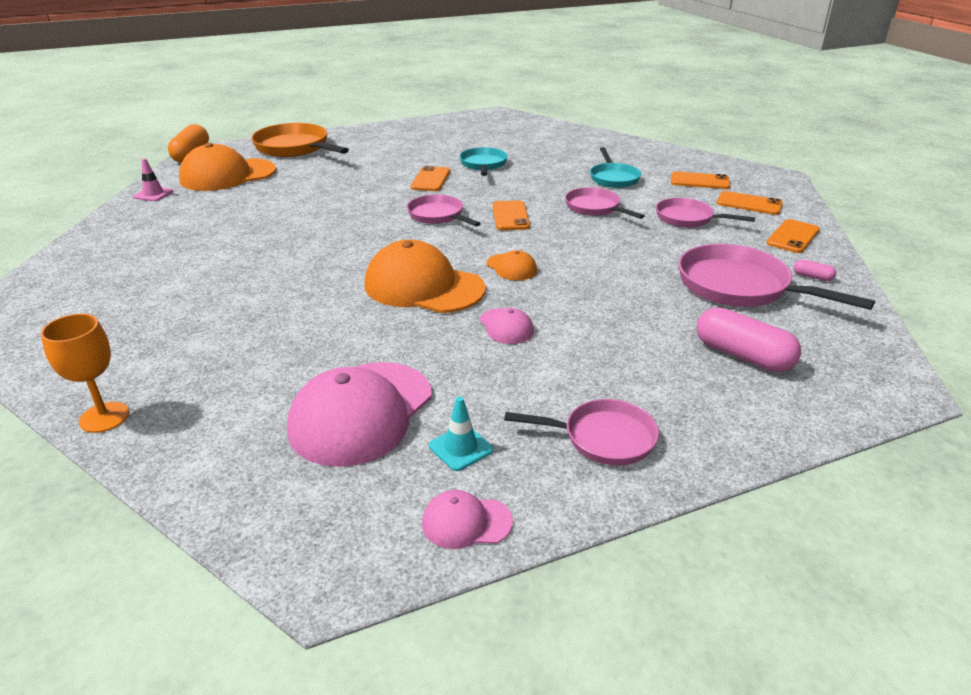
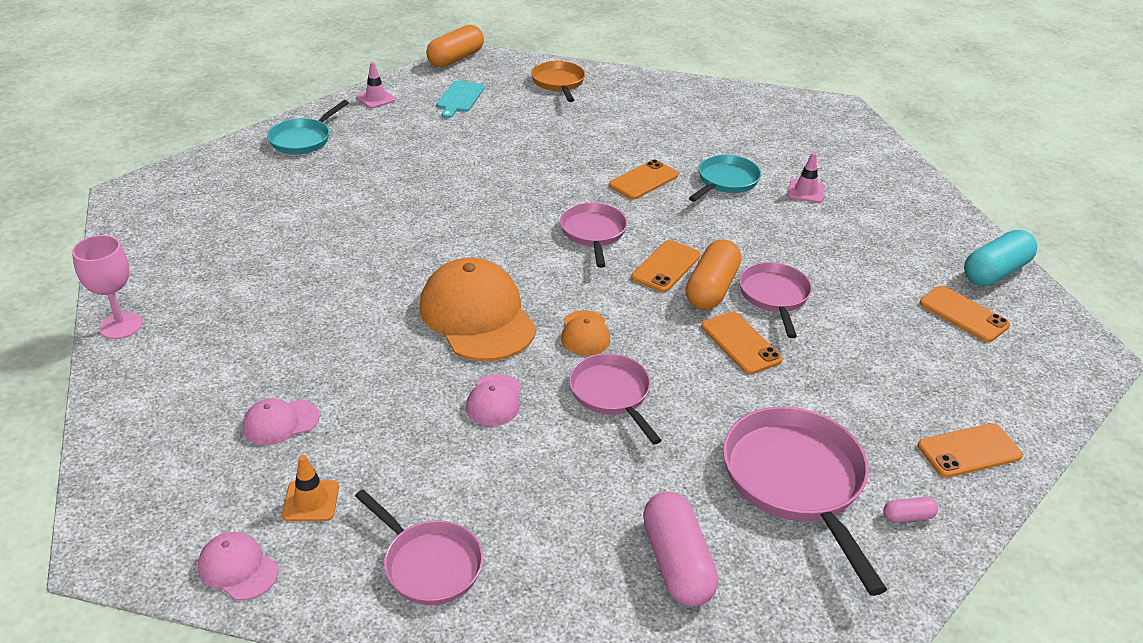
camera: 35 degrees right, 5 degrees up
(104, 417) = (121, 325): orange goblet -> pink goblet
(228, 175) = (460, 98): orange cap -> turquoise cutting board
(295, 148) = (559, 83): orange pan -> orange pan, size x0.62
(361, 413) = (280, 422): pink cap -> pink cap, size x0.47
(460, 448) = (311, 501): turquoise traffic cone -> orange traffic cone
(537, 155) = (805, 191): none -> pink traffic cone
(554, 217) = (711, 289): none -> orange capsule
(613, 178) = (855, 263): turquoise pan -> turquoise pan (303, 139)
(686, 159) = (995, 272): none -> turquoise capsule
(688, 218) = (868, 362): pink pan -> pink pan (612, 394)
(749, 204) = (982, 377): orange phone -> orange phone (740, 343)
(812, 277) = (908, 516): pink capsule -> pink capsule turned 75 degrees counterclockwise

